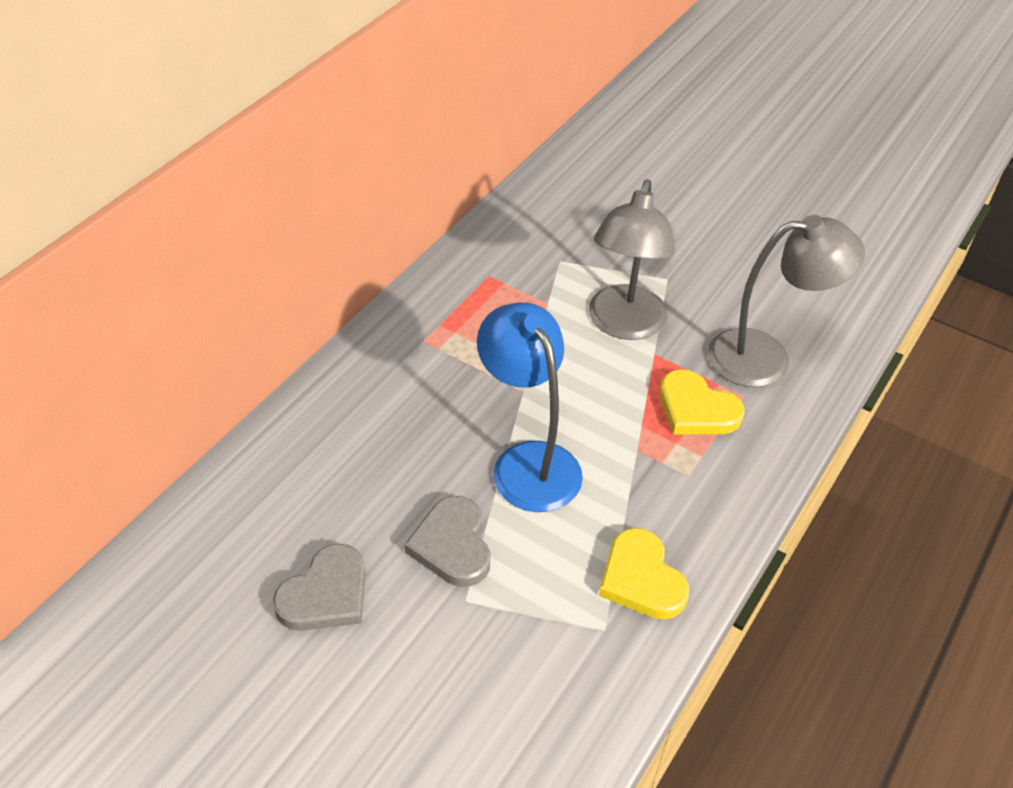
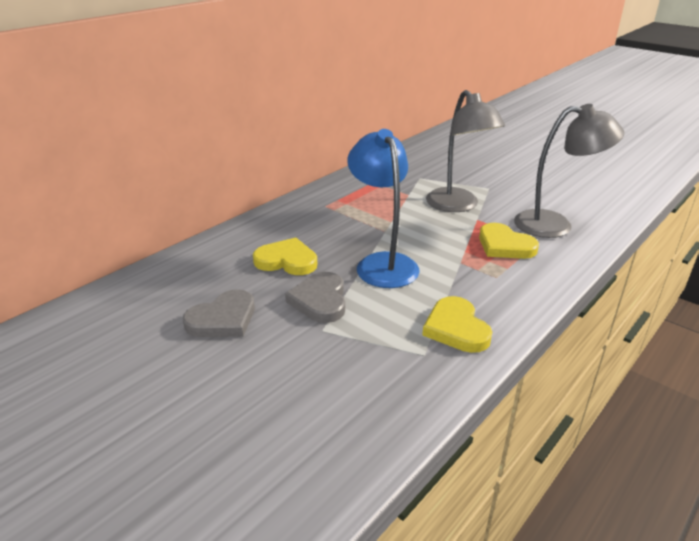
camera: 10 degrees right, 15 degrees down
(390, 469) = (287, 261): none -> yellow heart
(624, 325) = (457, 206): grey lamp -> grey lamp turned 45 degrees counterclockwise

